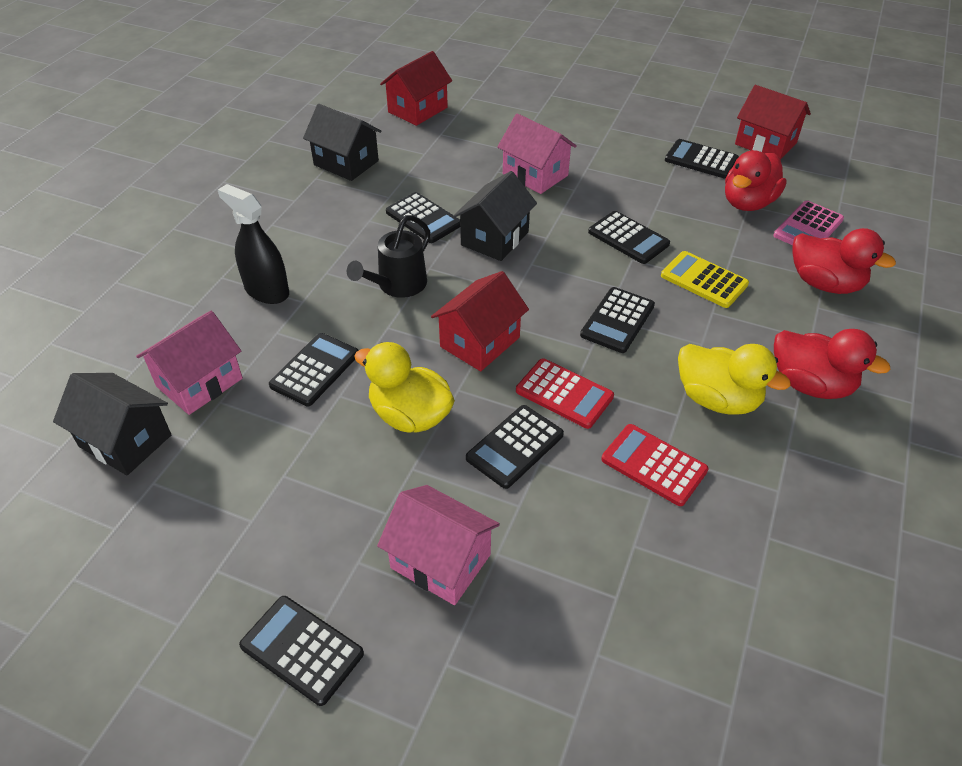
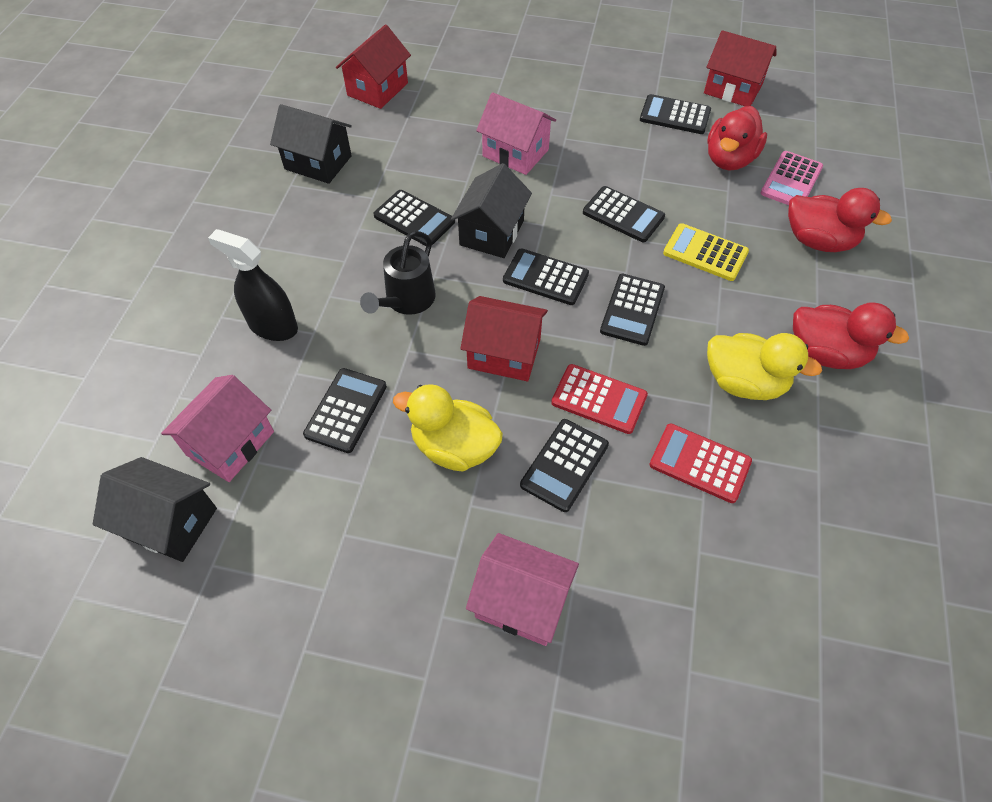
camera: 10 degrees left, 10 degrees up
(302, 649) = (410, 720): black calculator -> black calculator (545, 277)
(480, 342) = (504, 354): red house -> red house turned 75 degrees clockwise

